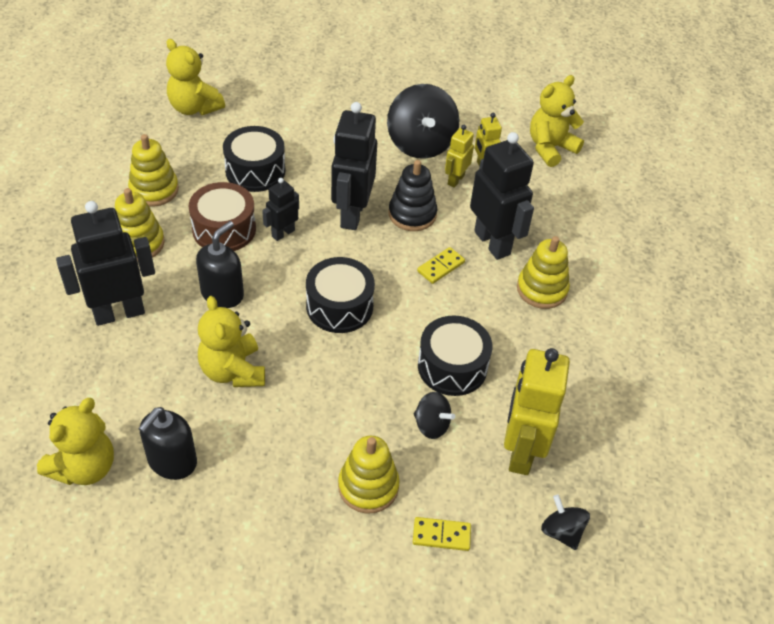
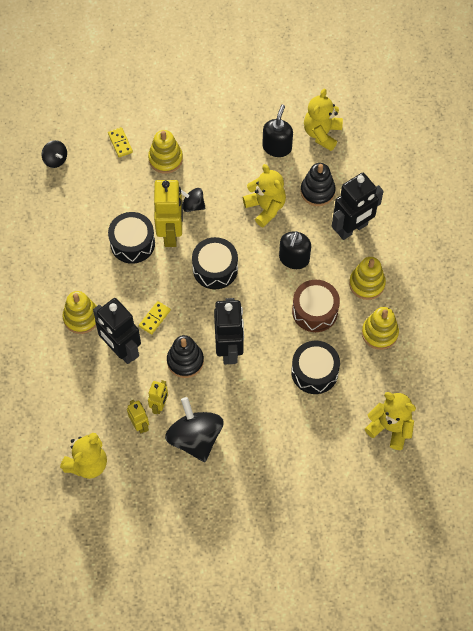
camera: 170 degrees right, 15 degrees up
(142, 376) = (317, 191): none -> black stacking toy
(283, 233) = (273, 318): black robot -> none
(431, 425) = (138, 202): black spinning top -> black spinning top (193, 205)
(441, 535) = (120, 143): yellow domino -> yellow domino turned 75 degrees clockwise
(521, 451) = (83, 199): yellow robot -> yellow robot (171, 233)

